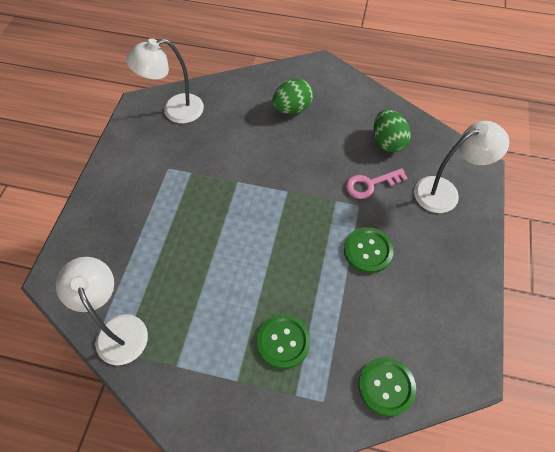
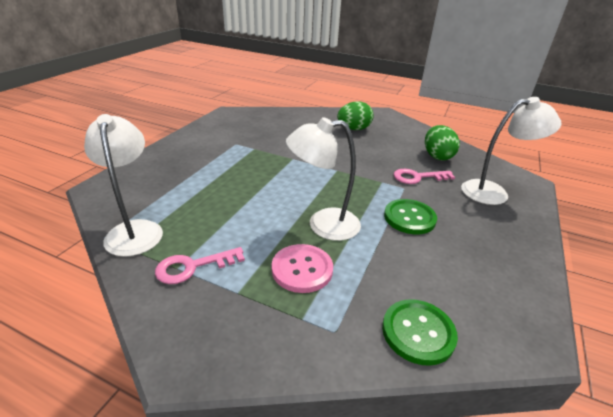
camera: 10 degrees right, 25 degrees down
(175, 111) = (255, 118): white lamp -> white lamp (323, 225)
(189, 361) = (193, 267): none -> pink key
(283, 341) = (302, 269): green button -> pink button

